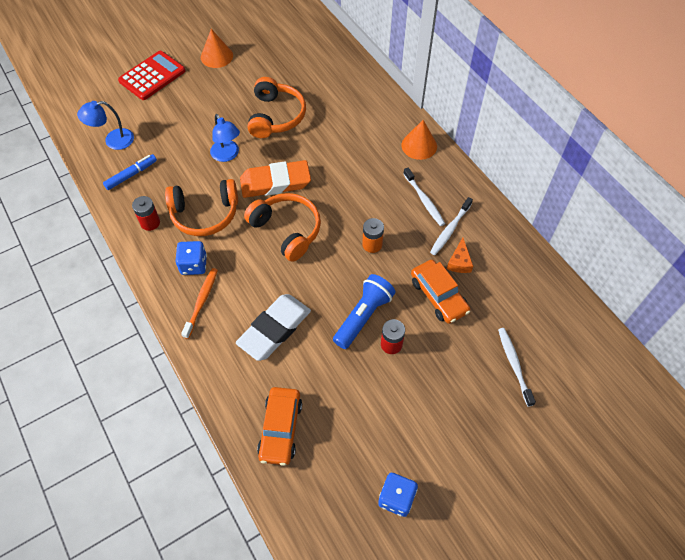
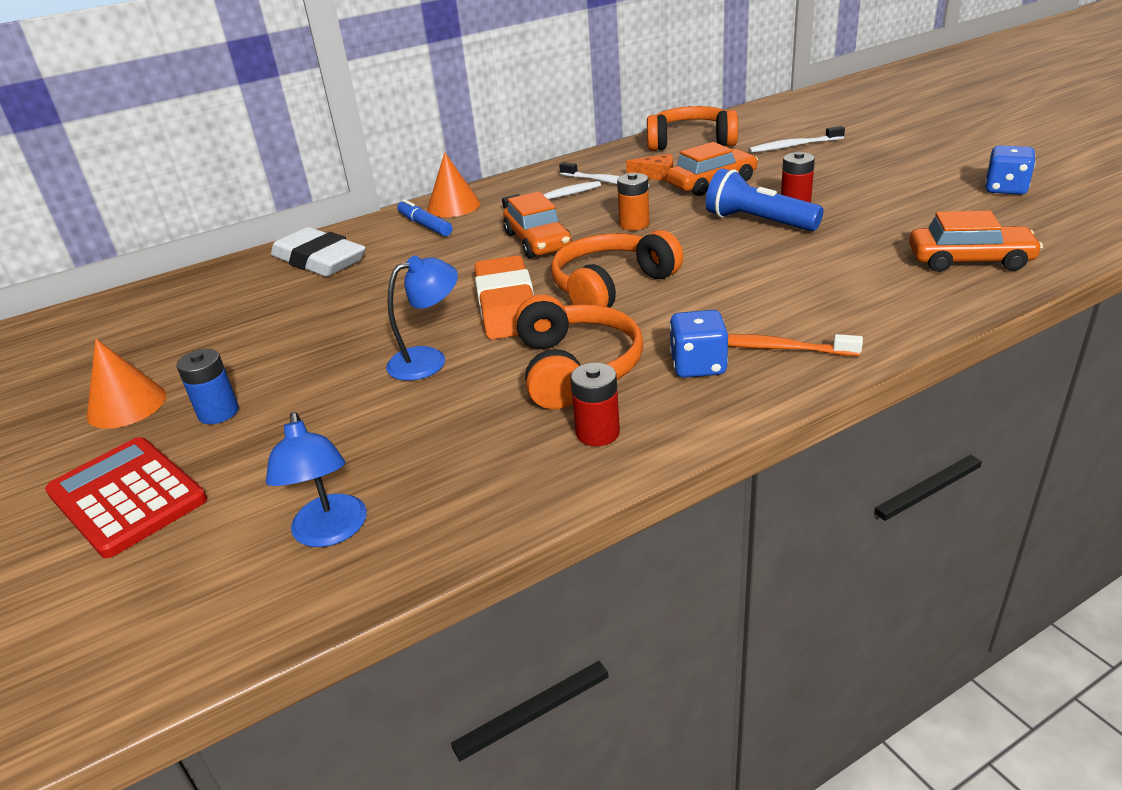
camera: 85 degrees left, 25 degrees down
(131, 175) = (455, 481): blue marker -> blue marker (425, 225)
(202, 88) = (218, 412): none -> blue battery
(274, 329) = (806, 279): white eraser -> white eraser (319, 260)
(276, 116) = (345, 319): orange headphones -> orange headphones (691, 142)
(355, 193) = (537, 241): none -> orange car

